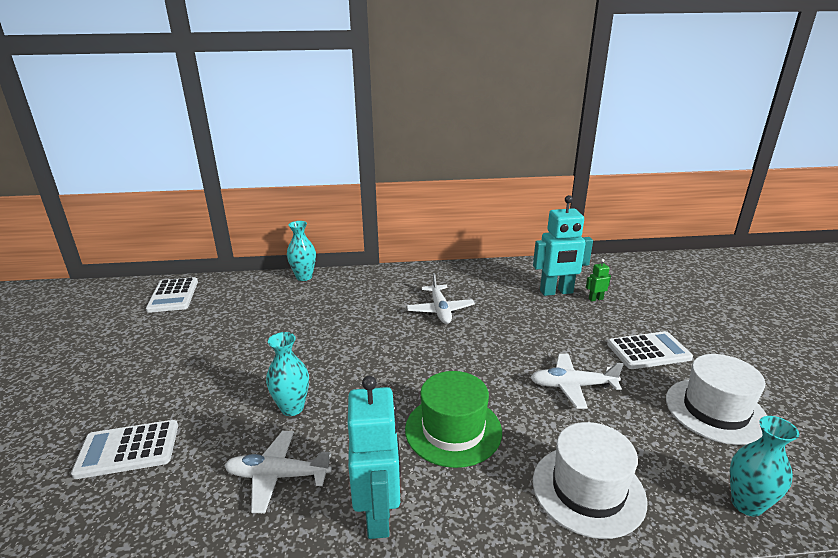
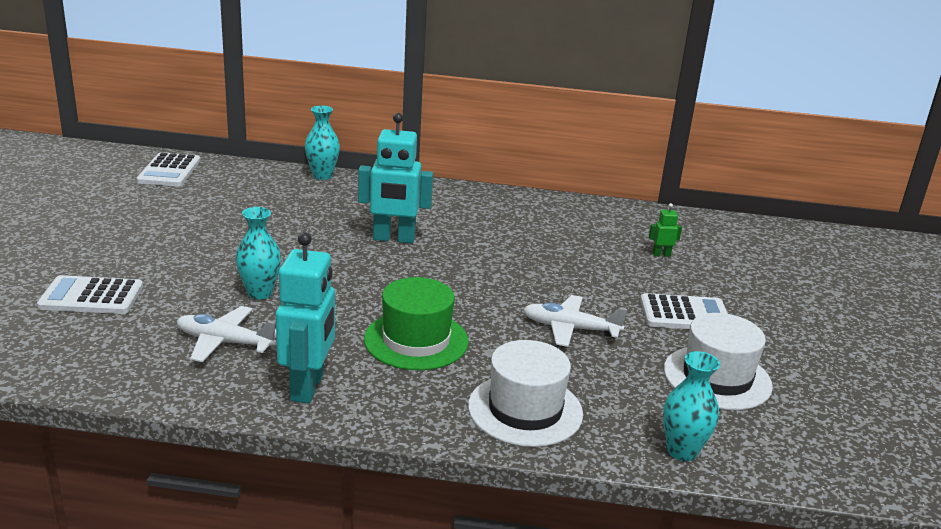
camera: 10 degrees right, 0 degrees up
(440, 310) = (464, 234): white plane -> none
(556, 292) = (617, 240): turquoise robot -> turquoise robot (394, 239)

